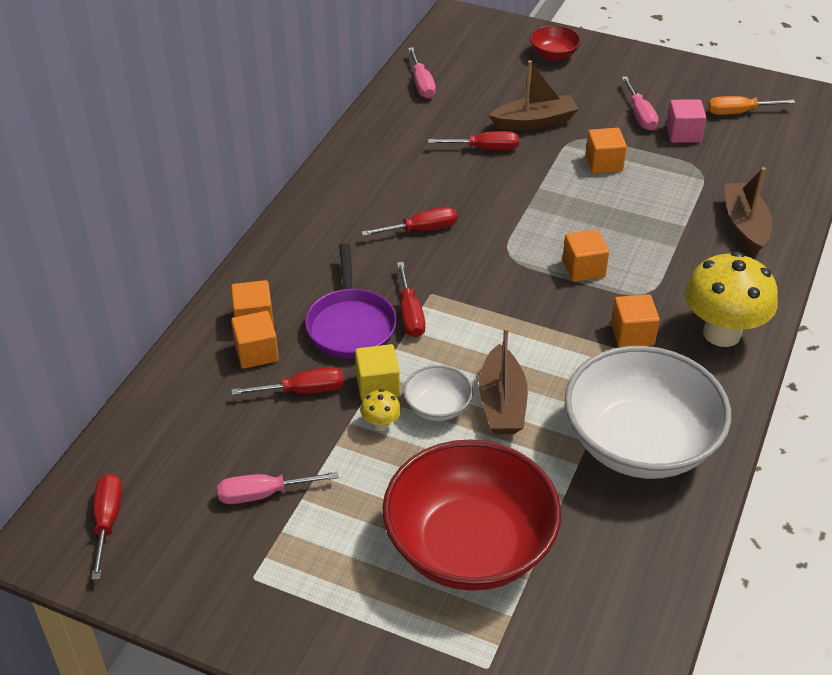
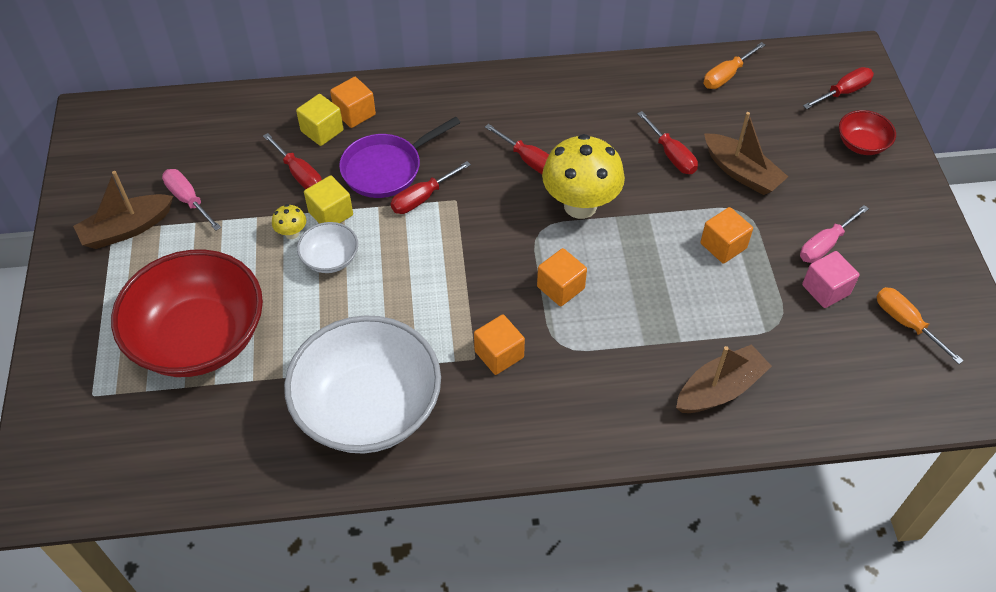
camera: 60 degrees right, 10 degrees up
(107, 522) = (124, 135): red screwdriver -> red screwdriver (843, 92)
(256, 353) = (322, 131): orange cube -> yellow cube
(421, 84) = (727, 75): pink screwdriver -> orange screwdriver
(502, 403) = (359, 297): brown boat -> brown boat (127, 229)
(722, 333) = (546, 422): yellow mushroom -> yellow mushroom (580, 205)

